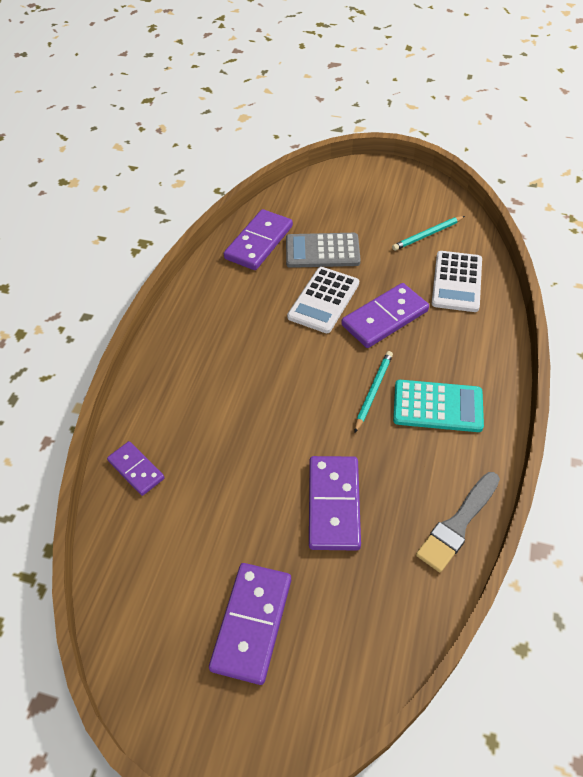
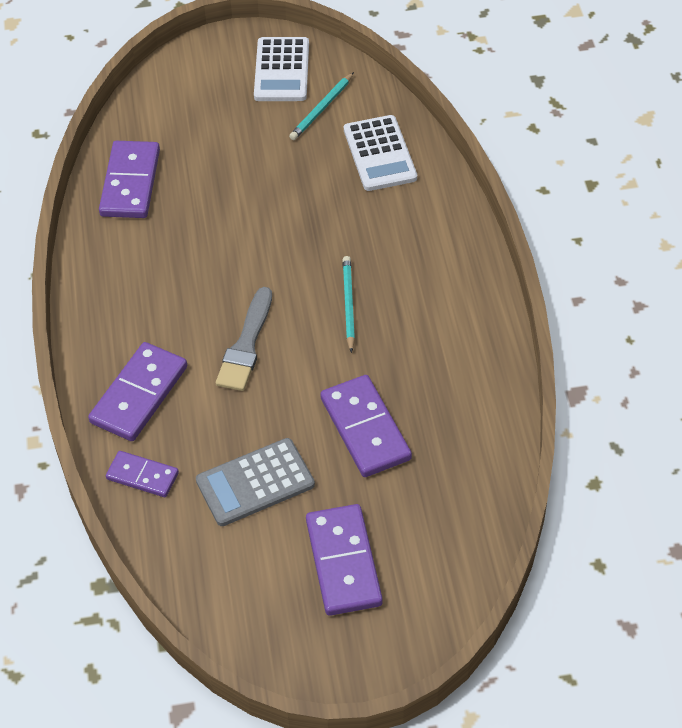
camera: 25 degrees left, 0 degrees up
(322, 251) = (211, 168): grey calculator -> grey calculator (255, 483)
(323, 300) = (244, 225): white calculator -> white calculator (282, 70)
(384, 318) = (321, 222): purple domino -> purple domino (139, 394)
(437, 406) = (421, 296): turquoise calculator -> none
(458, 524) = (492, 399): grey brush -> grey brush (246, 344)

